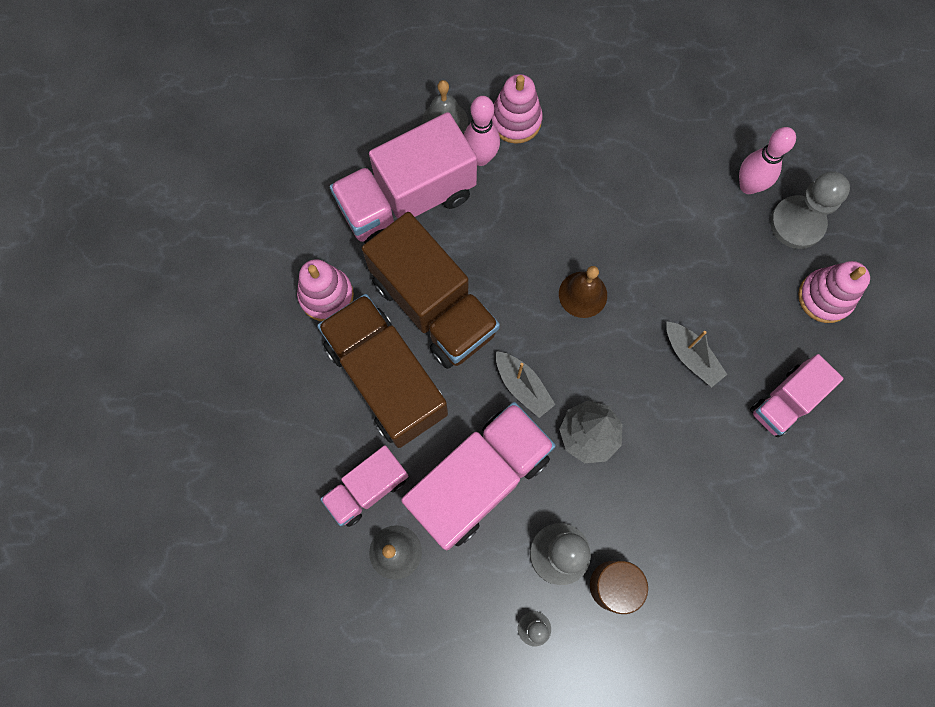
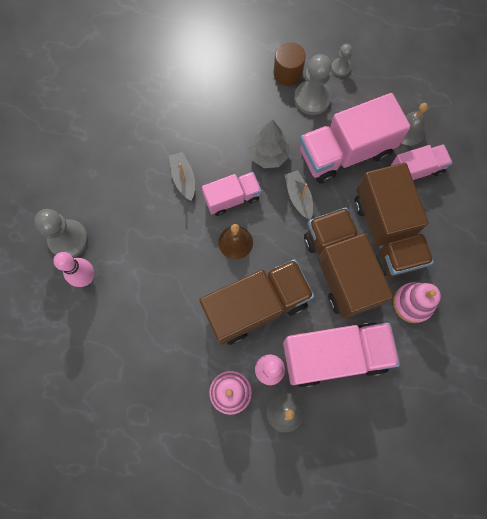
camera: 160 degrees left, 0 degrees up
(523, 224) = (256, 306): none -> brown truck
(785, 401) = (139, 133): pink truck -> pink truck (232, 198)
(825, 297) = (79, 185): pink stacking toy -> none

